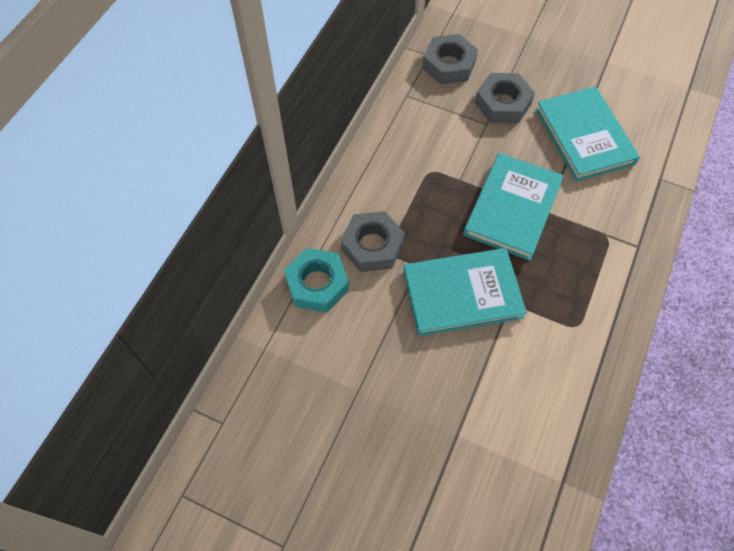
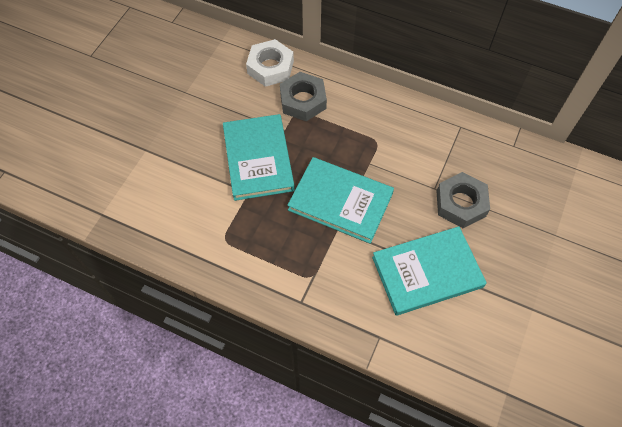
camera: 90 degrees right, 0 degrees up
(317, 284) = (270, 67): turquoise nut -> white nut
(449, 65) = (503, 161): grey nut -> none

